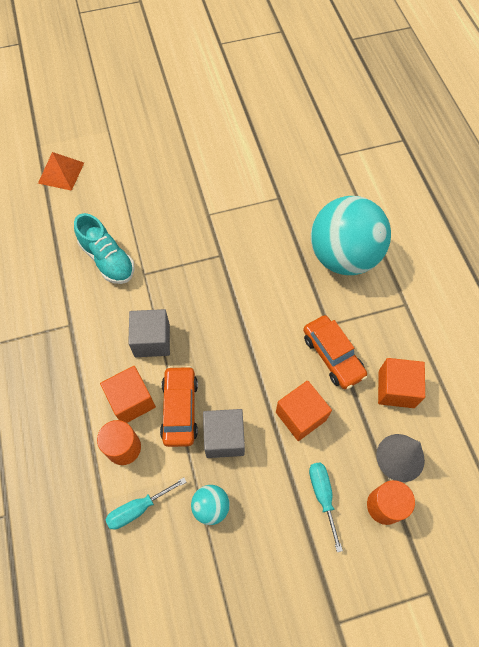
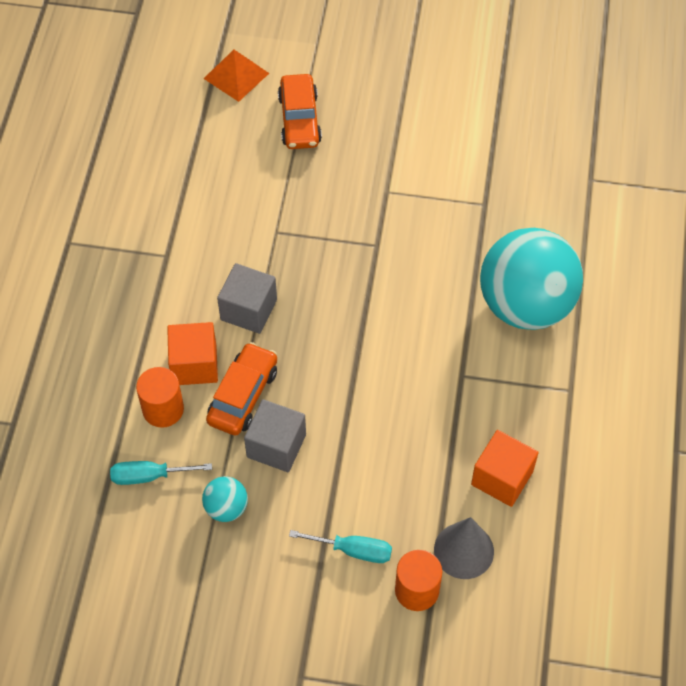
camera: 25 degrees right, 5 degrees down
(107, 259) = (242, 199): turquoise shoe -> none
(301, 416) = (374, 459): orange cube -> none
(322, 496) = (353, 550): turquoise screwdriver -> turquoise screwdriver turned 90 degrees clockwise
(332, 356) = (447, 411): orange car -> orange car (299, 120)

